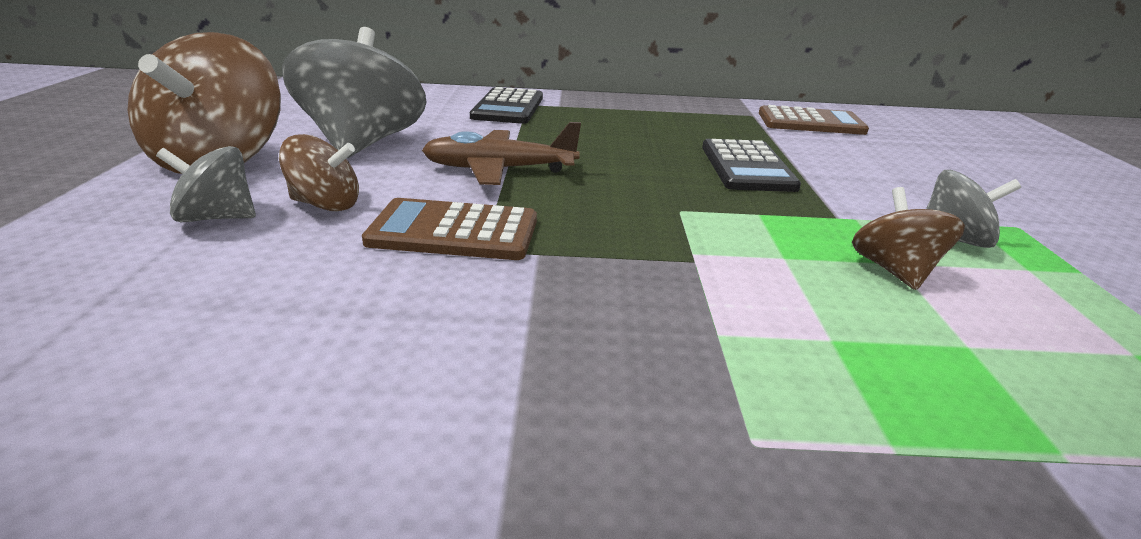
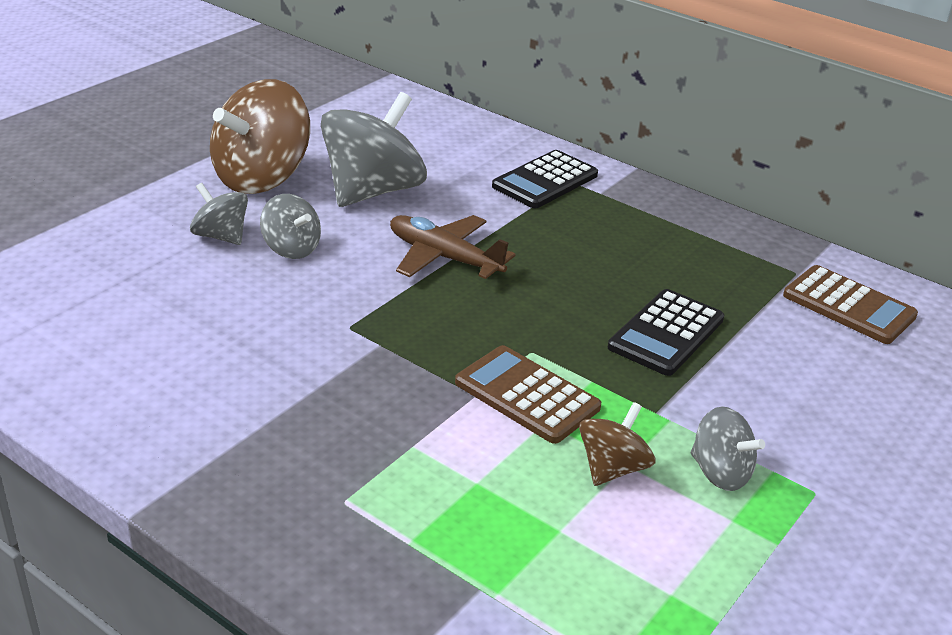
camera: 35 degrees right, 5 degrees up
(326, 204) = (291, 248): brown spinning top -> grey spinning top
(454, 231) = (347, 304): brown calculator -> brown calculator (527, 395)

